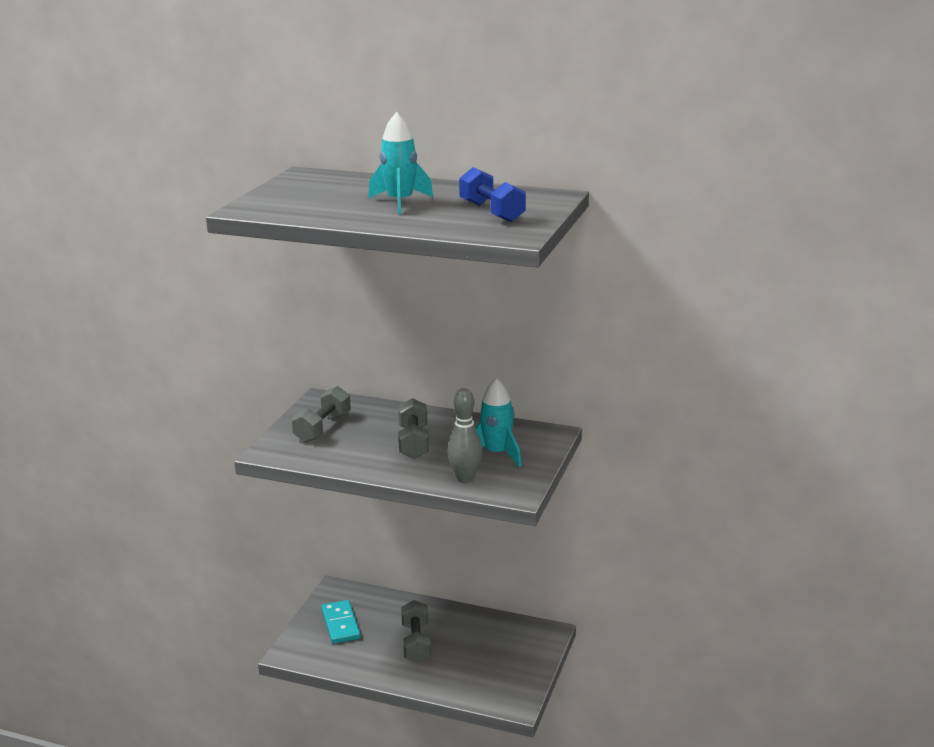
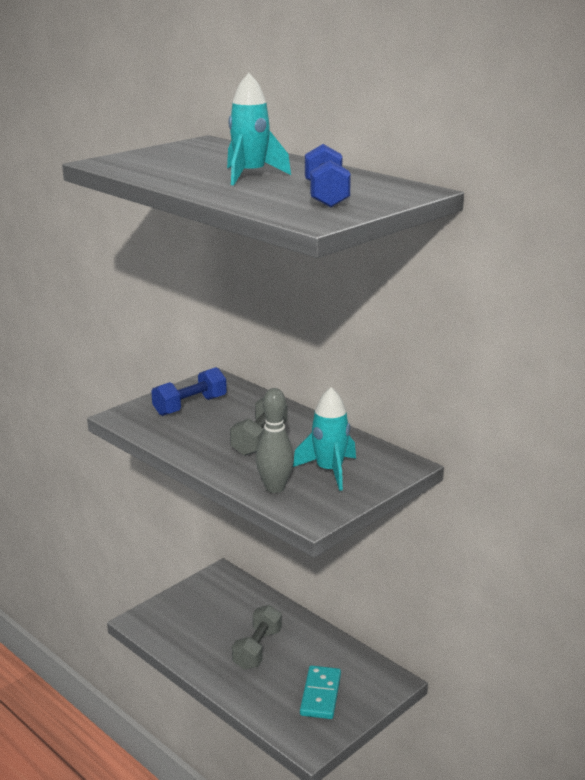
camera: 25 degrees right, 0 degrees up
(323, 428) = (190, 406): grey dumbbell -> blue dumbbell
(341, 624) = (202, 608): turquoise domino -> turquoise domino (321, 695)

